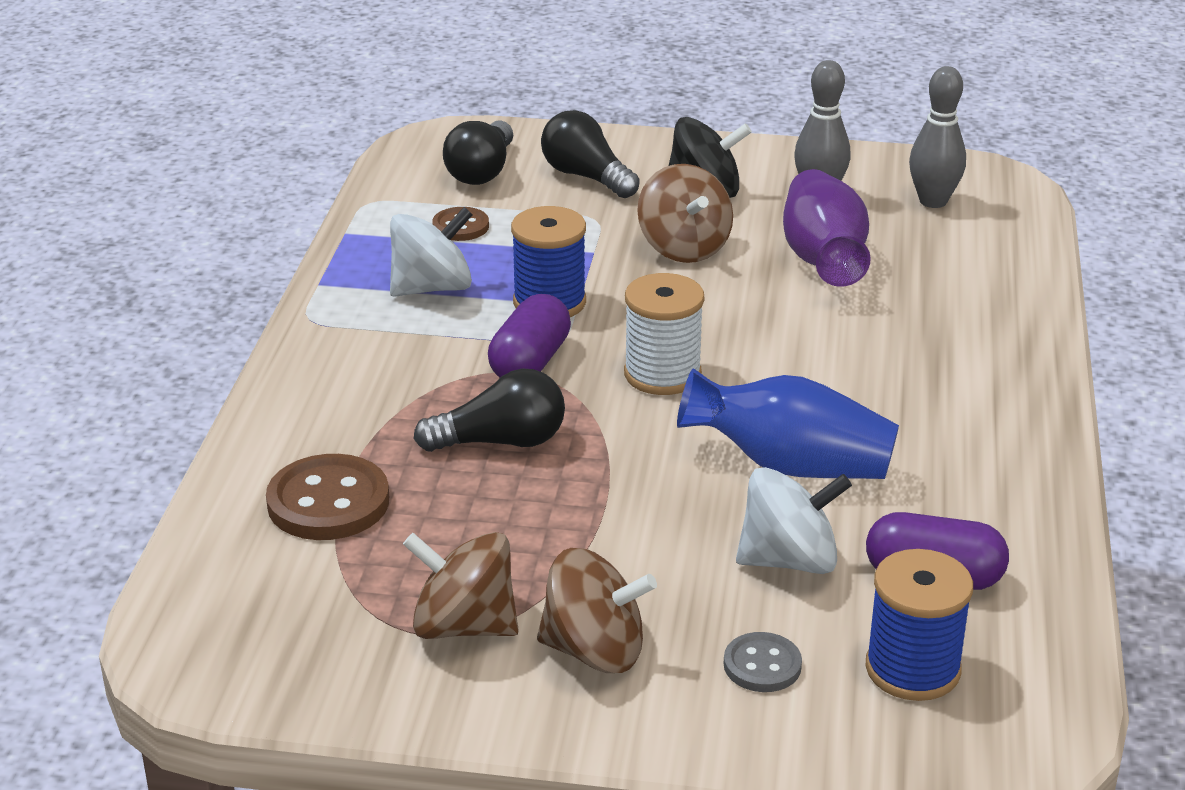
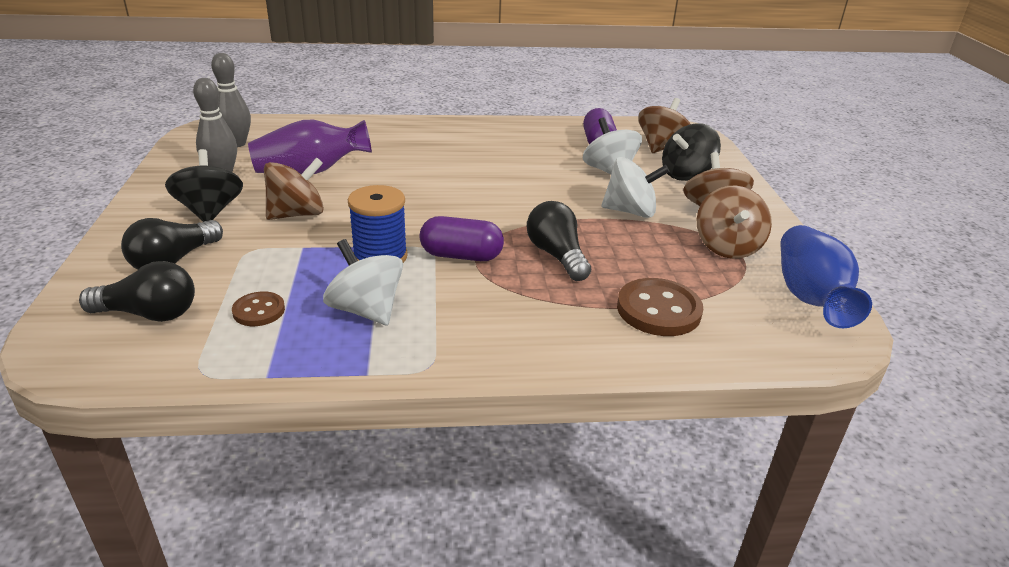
camera: 105 degrees left, 0 degrees up
(618, 547) = (630, 211): none -> white spinning top
(662, 374) = (459, 211): white spool -> none
(762, 665) = (686, 174): grey button -> black spinning top
(790, 465) = (533, 173): blue vase -> blue vase (809, 297)
(912, 669) = (661, 147): blue spool -> brown spinning top

